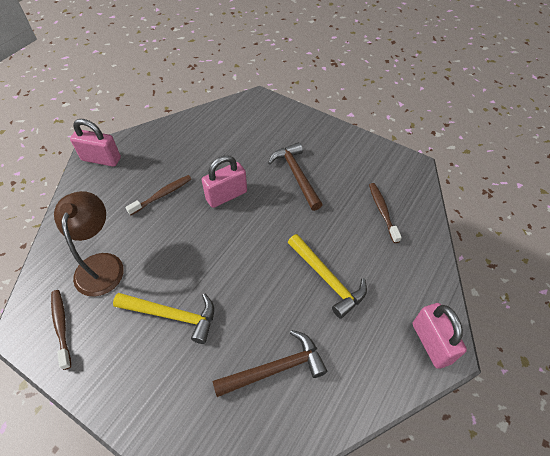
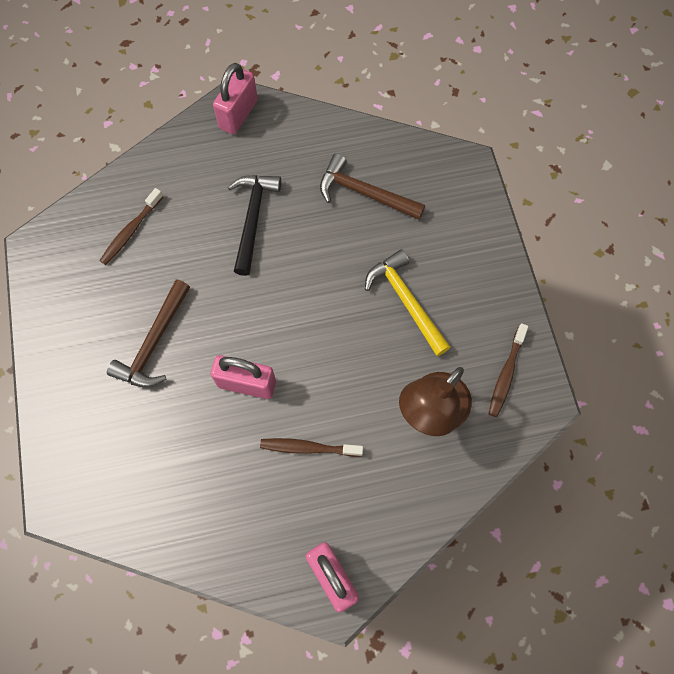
camera: 135 degrees left, 15 degrees up
(327, 279) = (252, 219): yellow hammer -> black hammer

